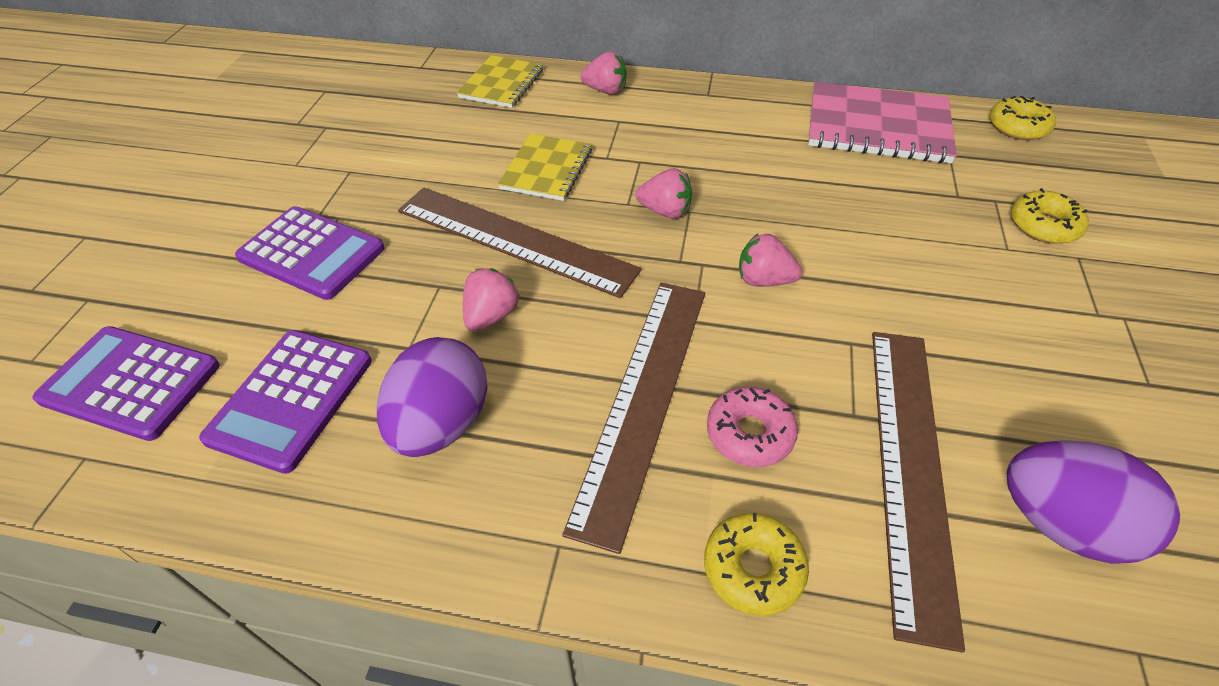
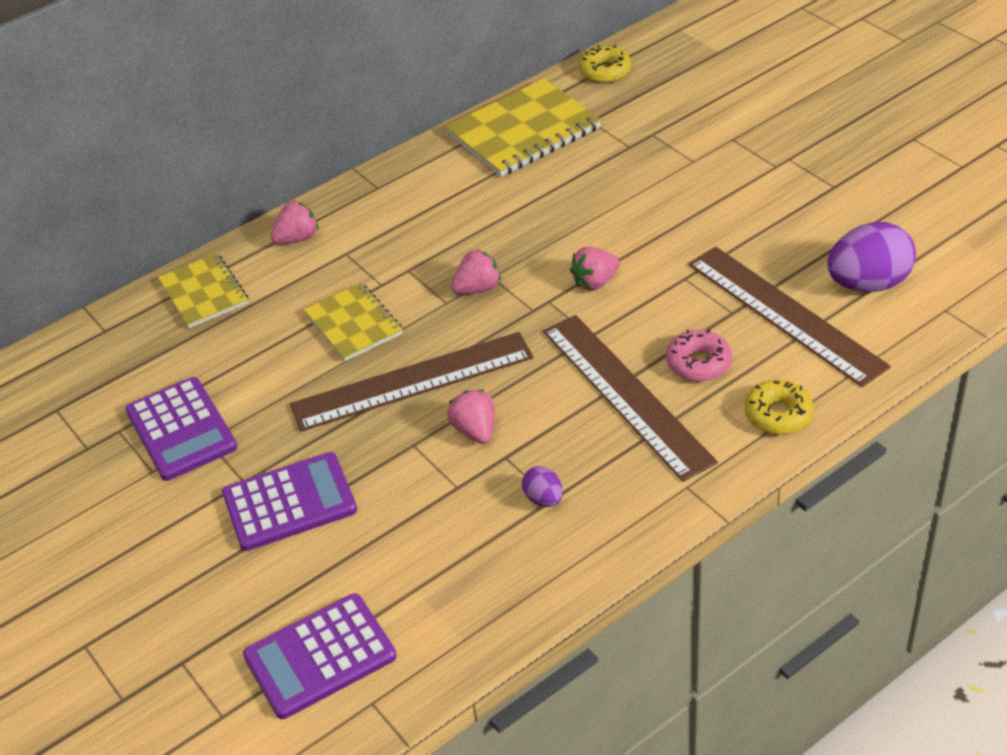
camera: 45 degrees left, 5 degrees down
(291, 399) = (438, 568): purple calculator -> purple calculator (181, 429)
(441, 423) = (543, 499): purple egg -> purple egg, size x0.48
(877, 126) = (523, 131): pink notebook -> yellow notebook
(1043, 225) = (694, 132): yellow donut -> none

